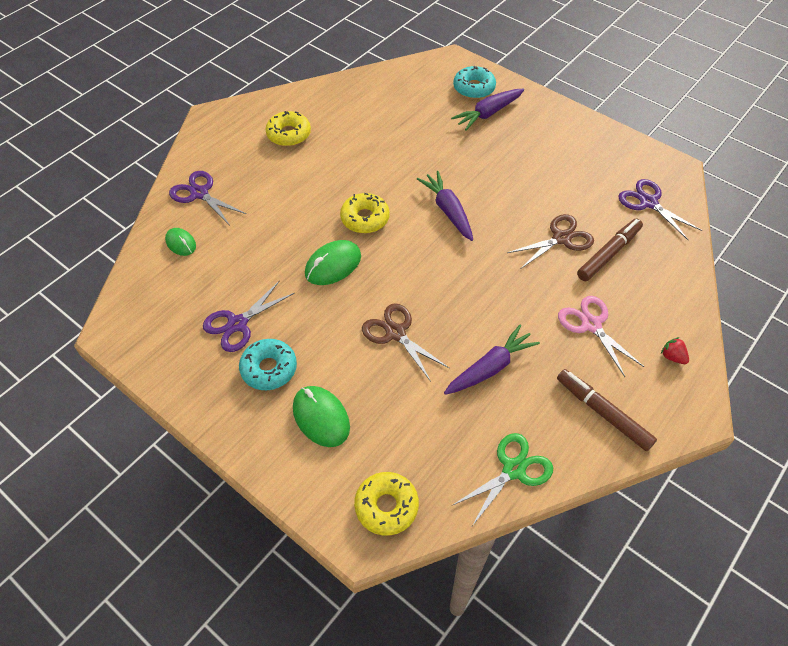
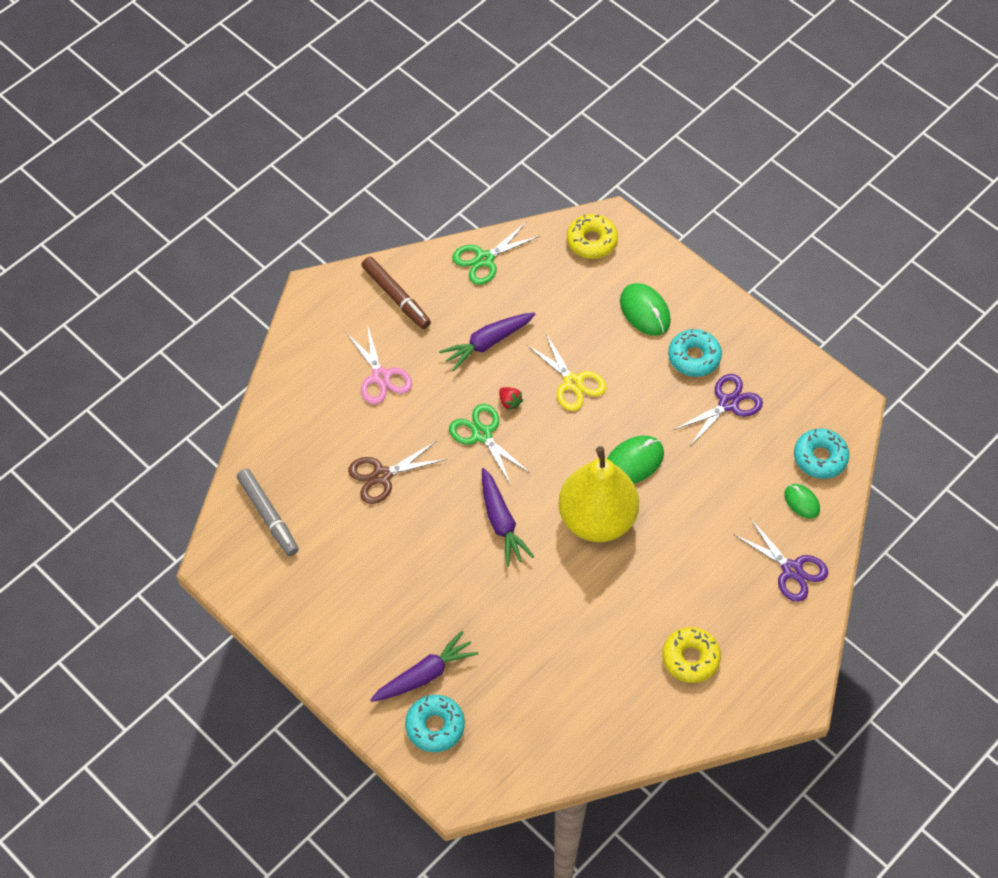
camera: 175 degrees left, 5 degrees up
(155, 281) = (820, 457): none -> turquoise donut
(365, 218) = (597, 519): yellow donut -> yellow pear
(395, 333) = (573, 383): brown scissors -> yellow scissors
(478, 279) = (482, 434): none -> green scissors
(608, 254) = (337, 453): brown marker -> none
(648, 202) = (268, 515): purple scissors -> grey marker
(672, 357) = (315, 340): red strawberry -> red strawberry (509, 402)

